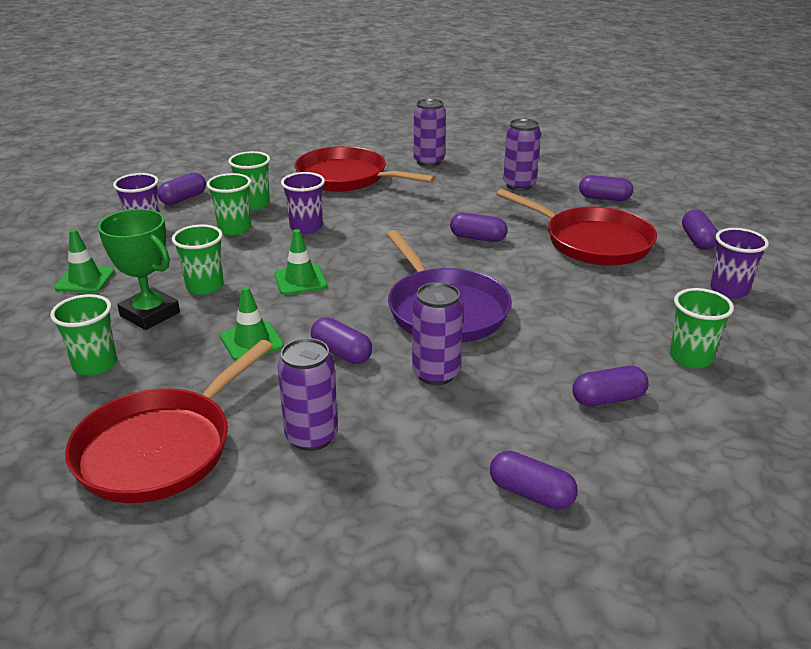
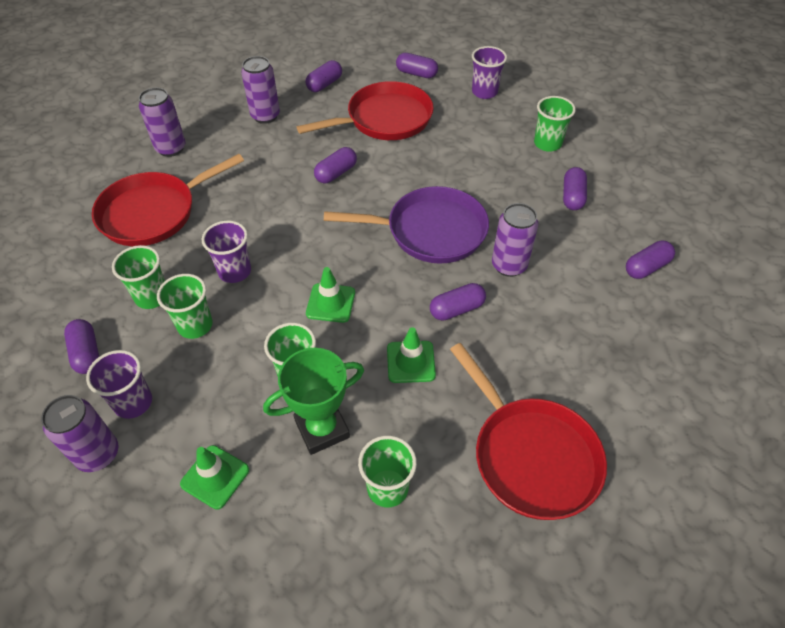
camera: 65 degrees left, 20 degrees up
(311, 436) = (553, 357): purple can -> purple can (98, 454)

